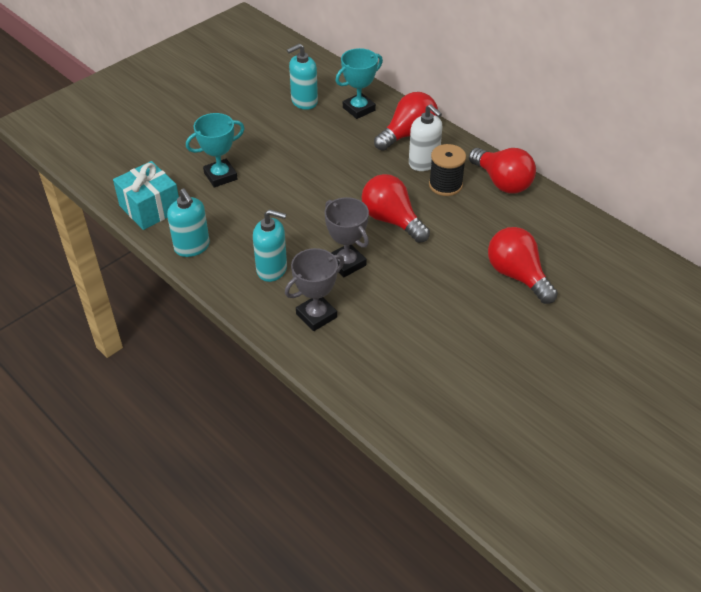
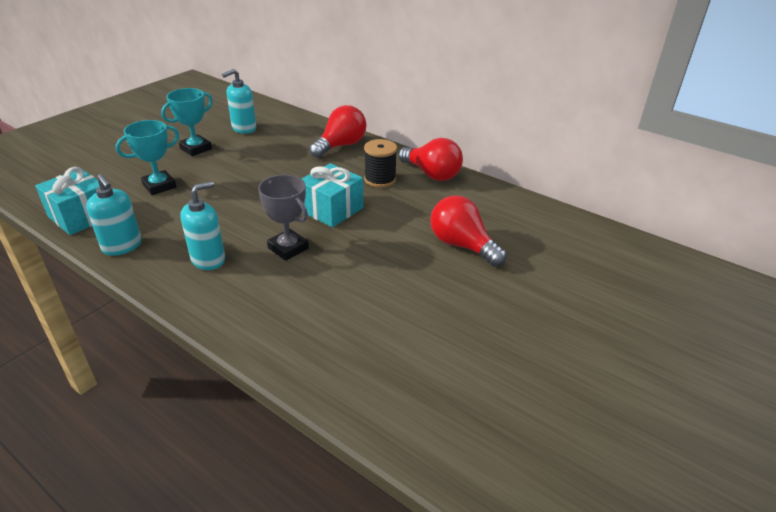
camera: 10 degrees left, 10 degrees down
(272, 269) = (208, 259): turquoise soap dispenser -> turquoise soap dispenser turned 45 degrees counterclockwise
(316, 315) = (256, 298): grey trophy -> none
(359, 109) = (294, 131): turquoise trophy -> turquoise trophy (196, 149)
(392, 220) = (332, 209): red light bulb -> turquoise gift
(424, 163) = (357, 164): white soap dispenser -> none

